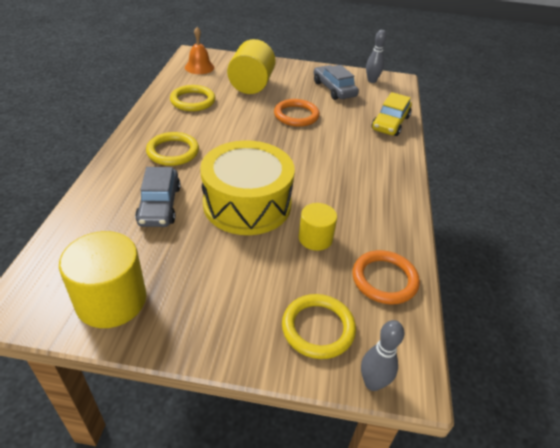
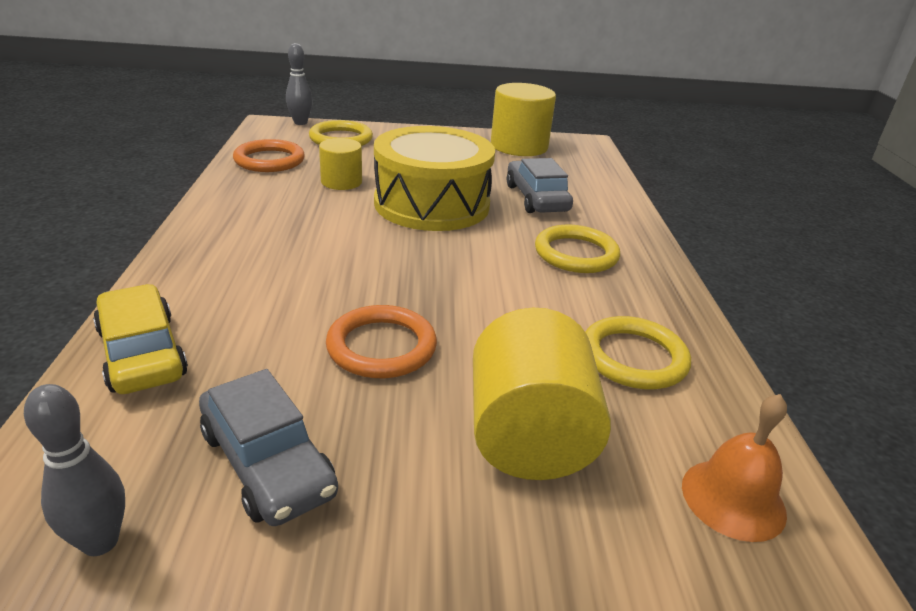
camera: 170 degrees right, 10 degrees down
(390, 123) = (142, 353): yellow car -> yellow car turned 45 degrees counterclockwise

